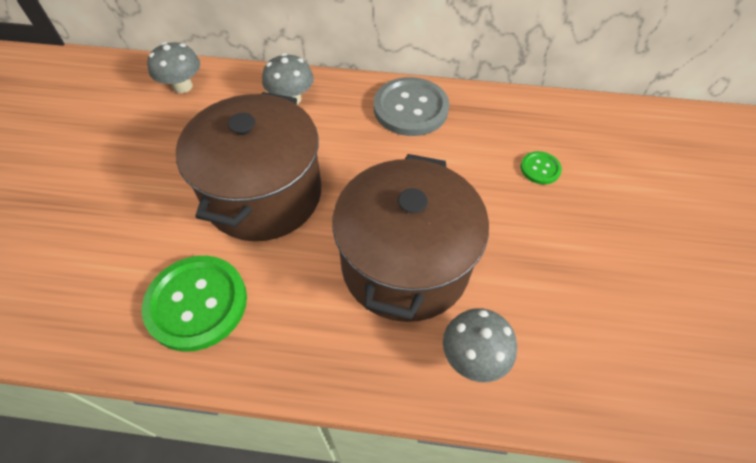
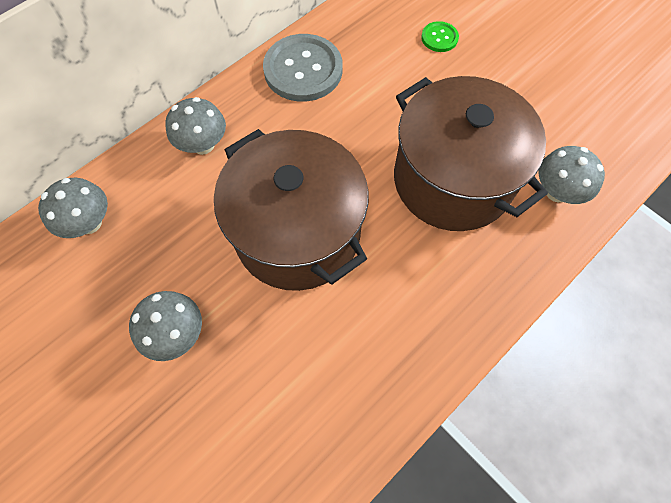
camera: 50 degrees left, 10 degrees up
(131, 179) = (176, 333): none -> grey mushroom
(197, 303) = (370, 349): green button -> none

